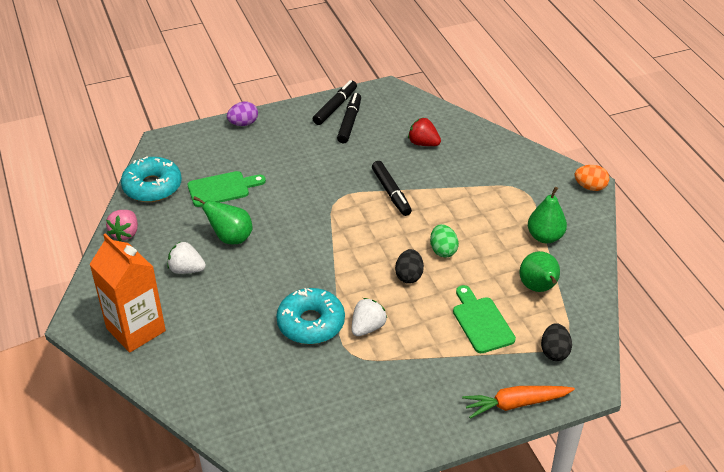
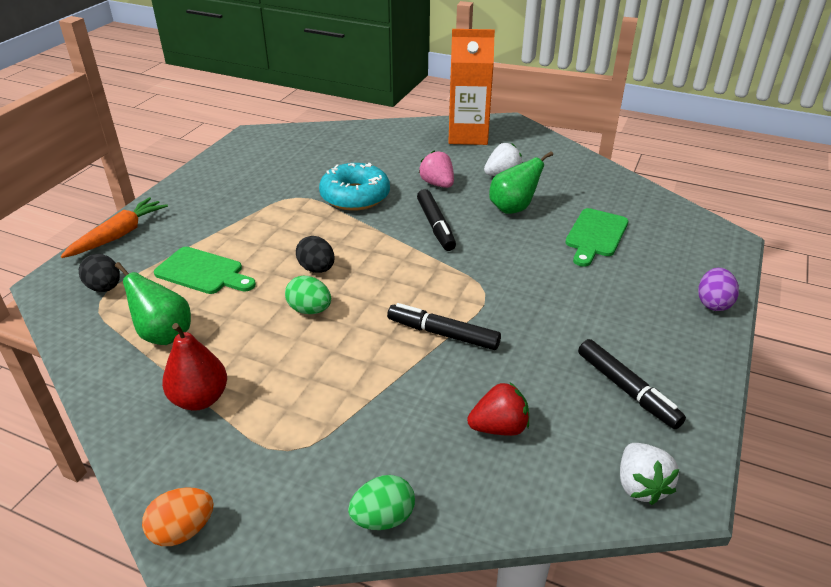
camera: 135 degrees right, 5 degrees down
(125, 233) = (589, 168): pink strawberry -> pink strawberry (437, 184)
(152, 187) = (646, 203): turquoise donut -> none
(335, 107) = (681, 399): black marker -> black marker (435, 226)
(367, 327) = (305, 216): white strawberry -> white strawberry (640, 486)
(507, 145) = (383, 518): none -> green egg
(545, 237) = (200, 399): green pear -> red pear

